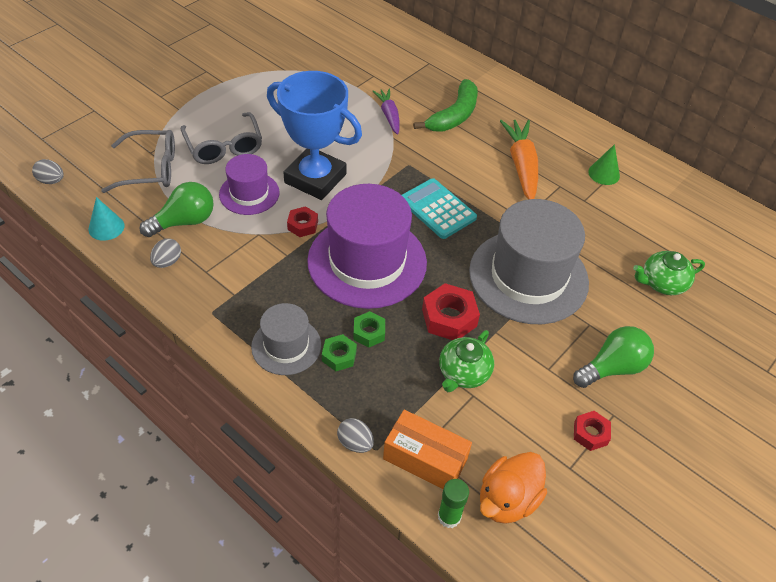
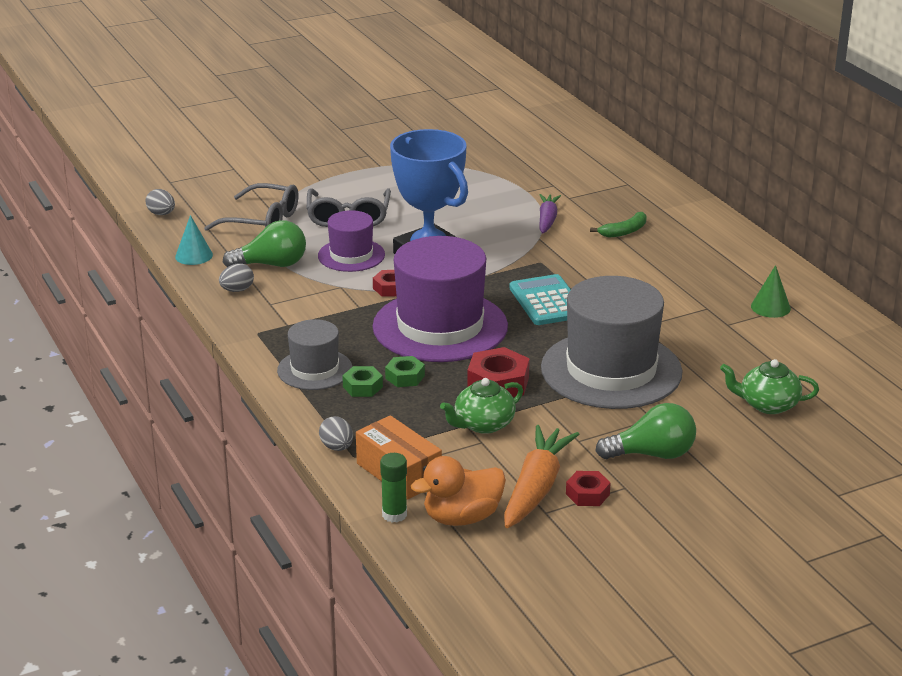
camera: 25 degrees right, 20 degrees down
(454, 115) = (624, 231): green banana -> green banana, size x0.58
(521, 166) = (673, 284): orange carrot -> orange carrot (536, 488)

